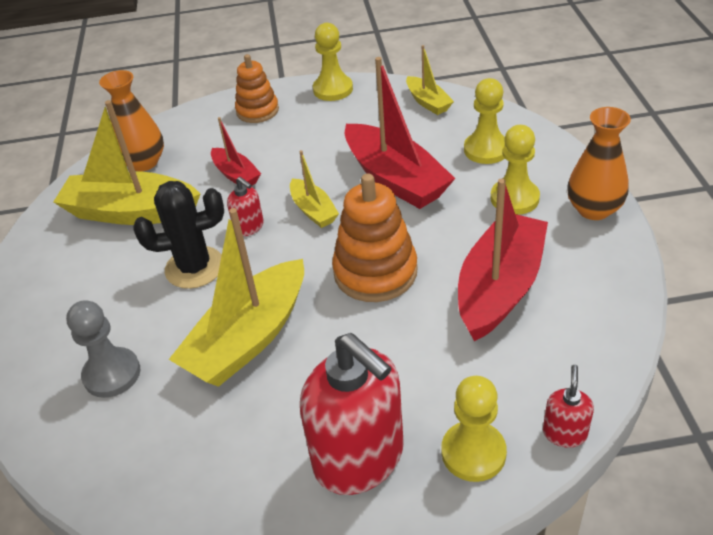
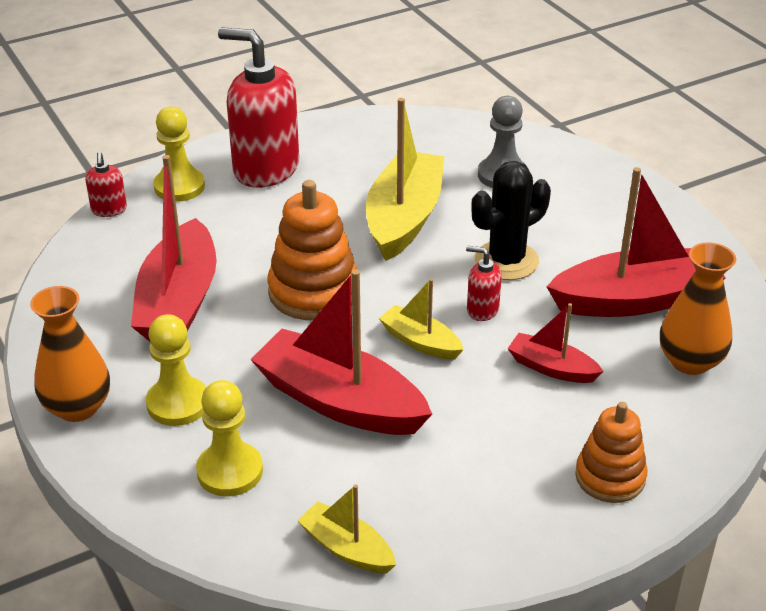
camera: 155 degrees right, 5 degrees down
(131, 212) = (635, 300): yellow boat -> red boat
(333, 89) = (520, 547): yellow pawn -> none

